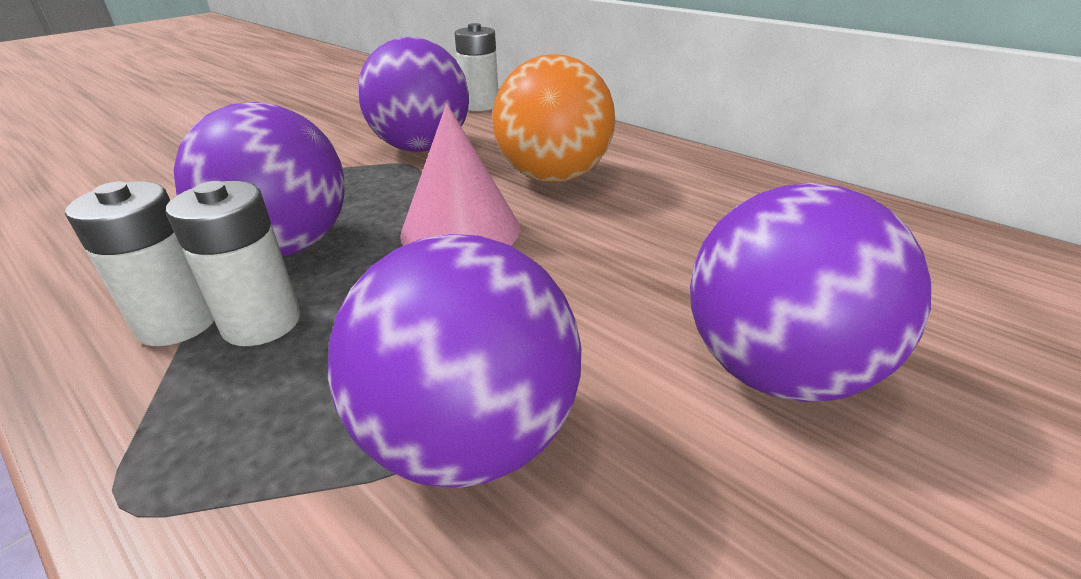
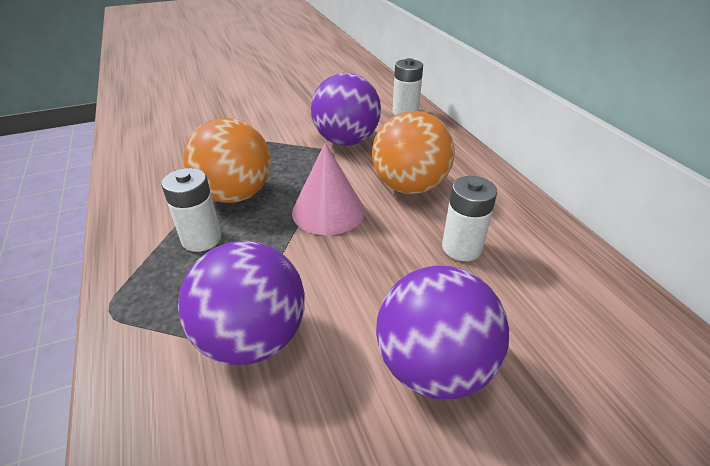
camera: 25 degrees right, 5 degrees up
(178, 323) = (168, 226): white battery -> white battery (461, 248)
(285, 247) = (235, 195): purple ball -> orange ball

